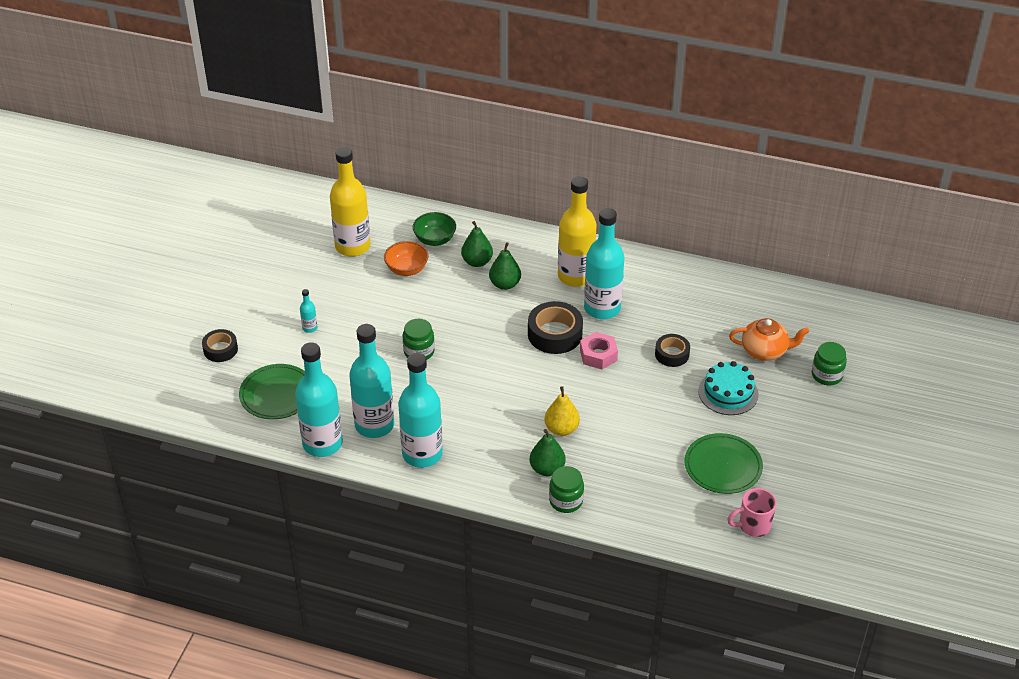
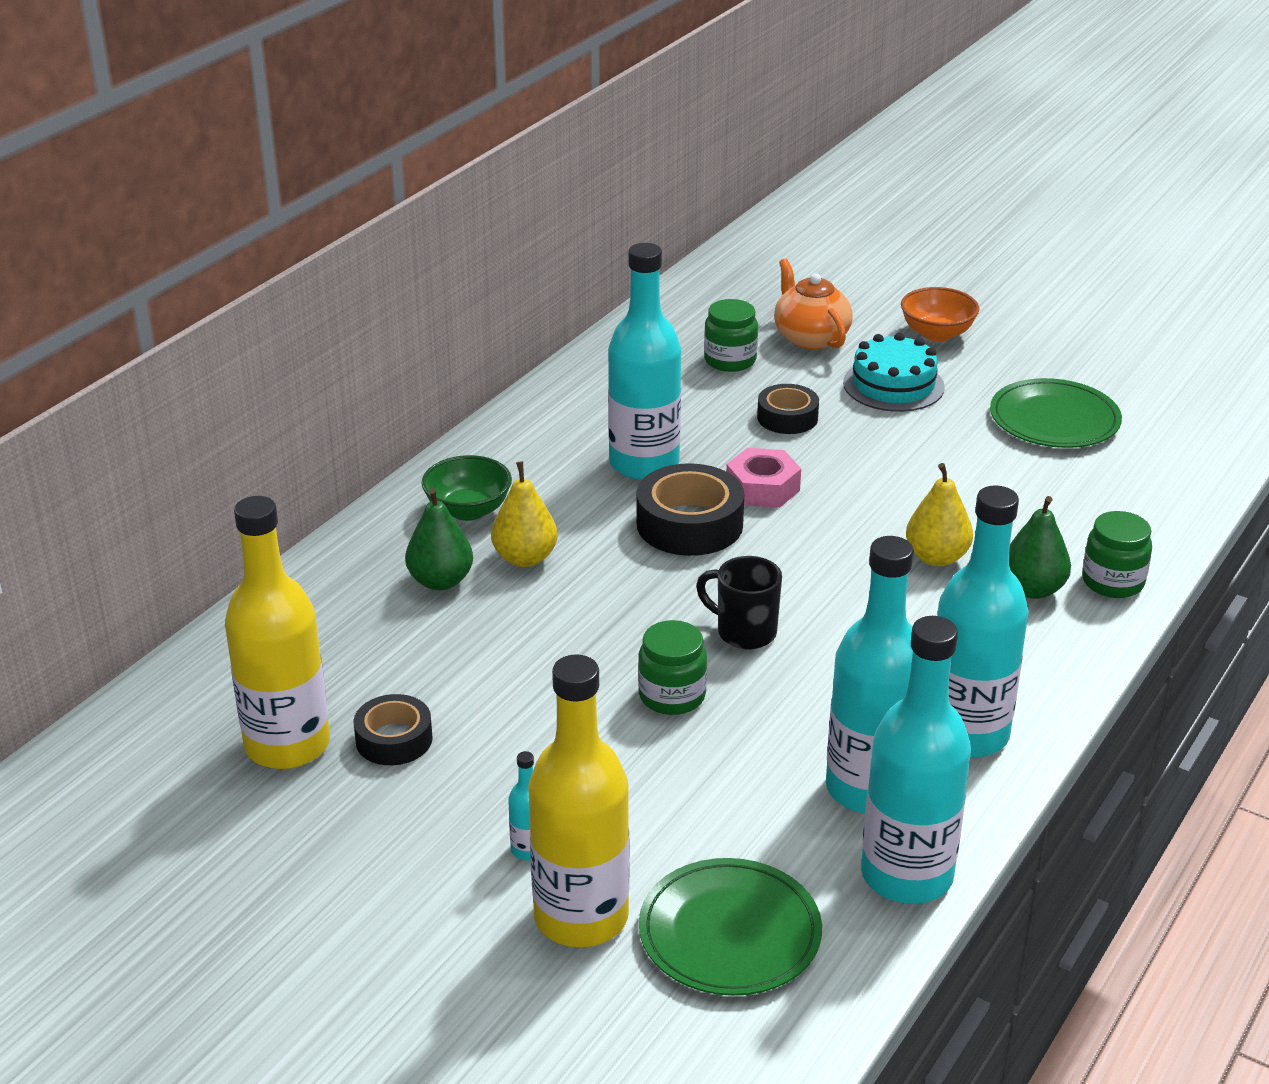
camera: 75 degrees left, 10 degrees down
(220, 349) = (536, 1021): black tape -> black tape (394, 739)
(406, 269) = (410, 676): orange bowl -> orange bowl (937, 333)
(435, 239) = (339, 624): green bowl -> green bowl (468, 510)
(473, 367) = (744, 632): none -> black mug
(505, 284) = (525, 558): green pear -> yellow pear
(575, 276) = (545, 476): yellow bottle -> yellow bottle (581, 917)
(753, 526) = (1183, 418): pink mug -> none
(765, 351) = (810, 337): orange teapot -> orange teapot turned 45 degrees counterclockwise
(827, 375) = (880, 300): green jar -> green jar (730, 360)

